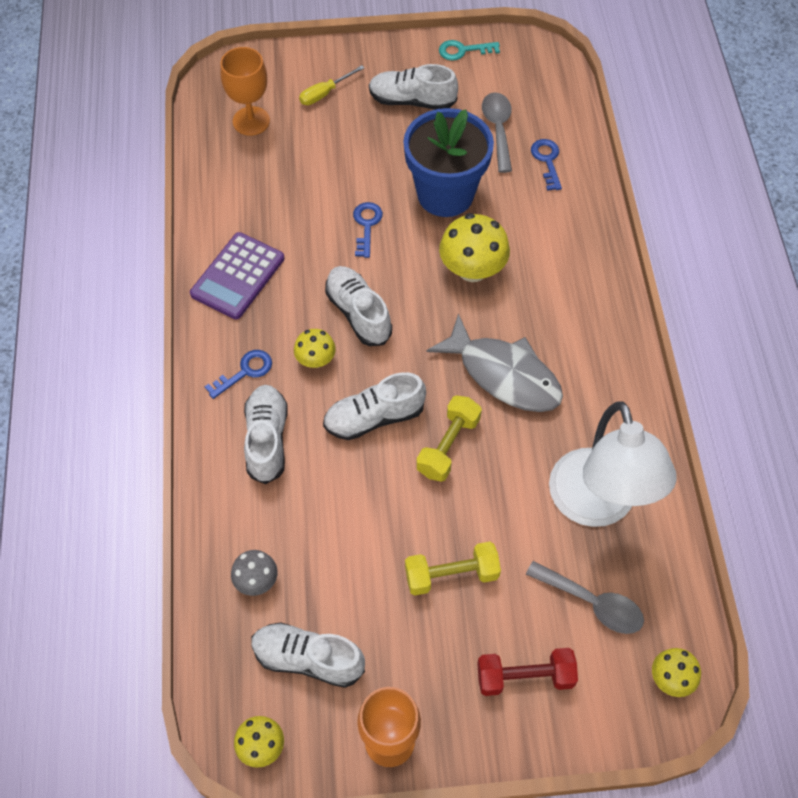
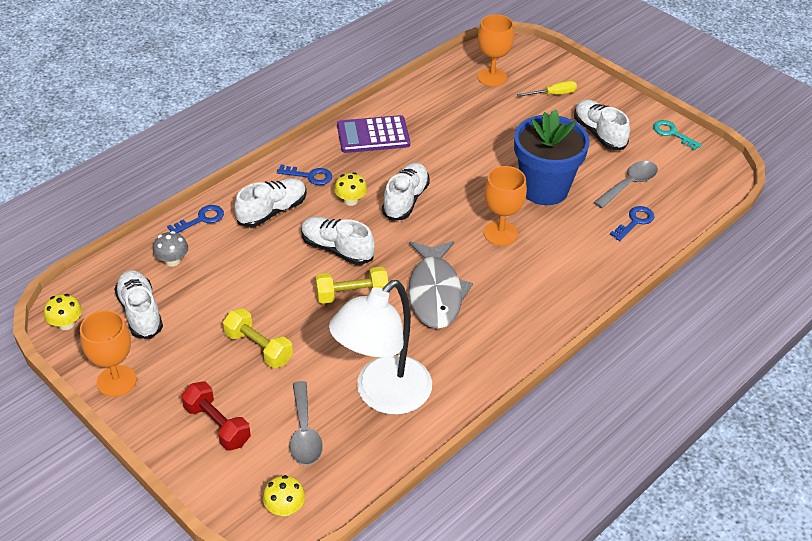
camera: 50 degrees right, 15 degrees down
(324, 93) = (553, 94): yellow screwdriver -> yellow screwdriver turned 150 degrees clockwise
(366, 225) = (476, 167): blue key -> blue key (201, 219)
(472, 269) = (500, 233): yellow mushroom -> orange goblet

